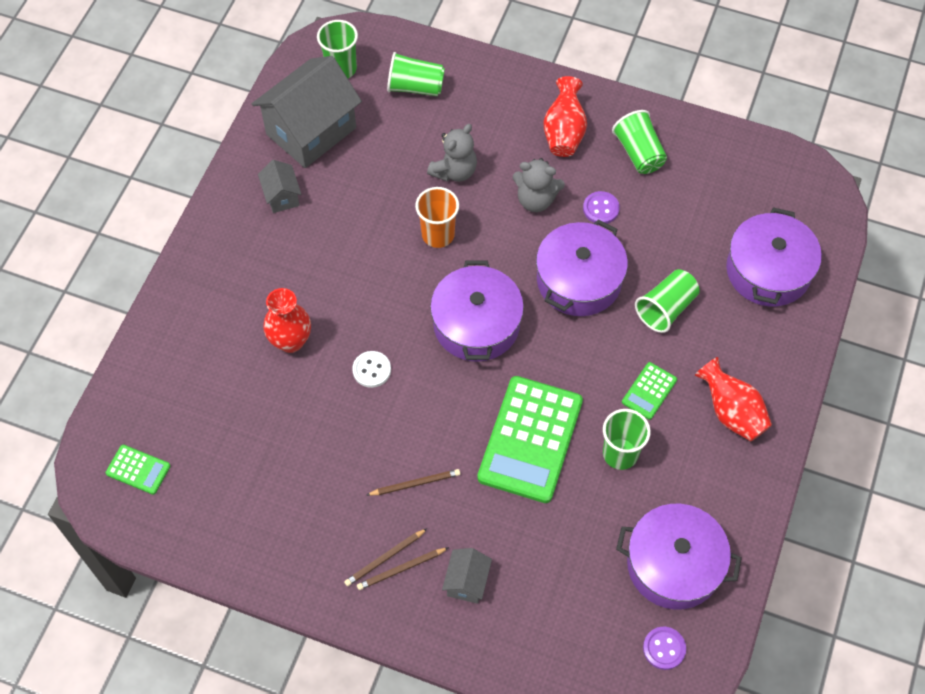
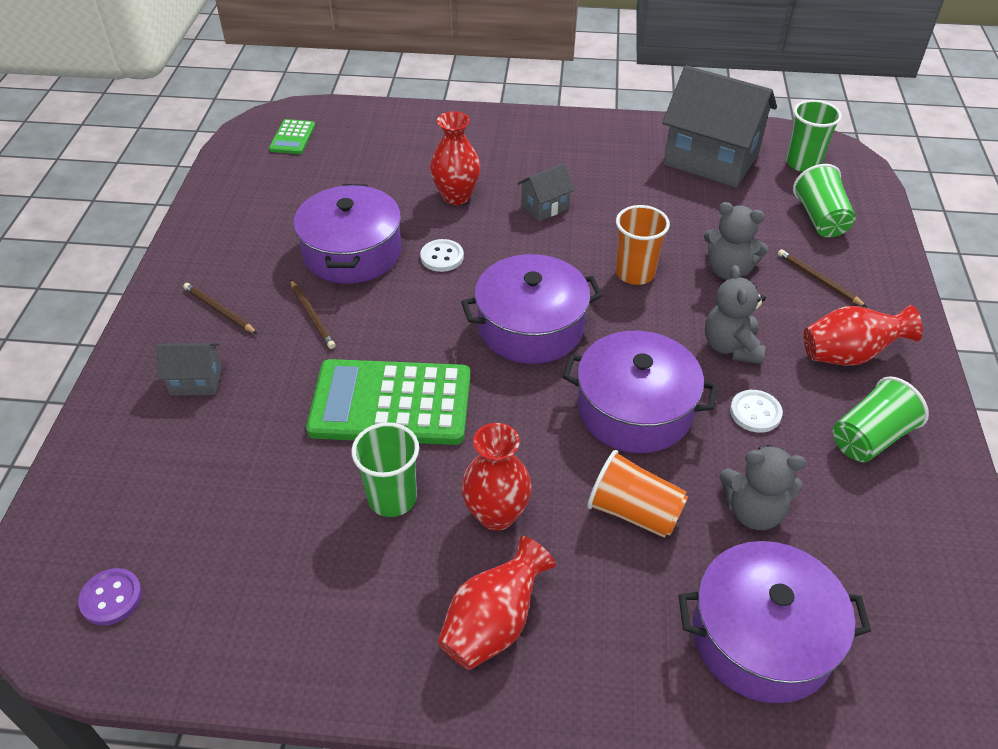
camera: 75 degrees right, 15 degrees down
(282, 196) = (621, 157): grey house -> grey house (545, 207)
(401, 569) = (207, 325): brown pencil -> brown pencil (818, 280)
(601, 209) = (755, 412): purple button -> white button
(649, 391) = (496, 514): green calculator -> red vase
(666, 308) = (634, 512): green cup -> orange cup
(674, 564) = (237, 589): purple pot -> purple pot (352, 252)
(680, 241) = (753, 511): none -> grey teddy bear

